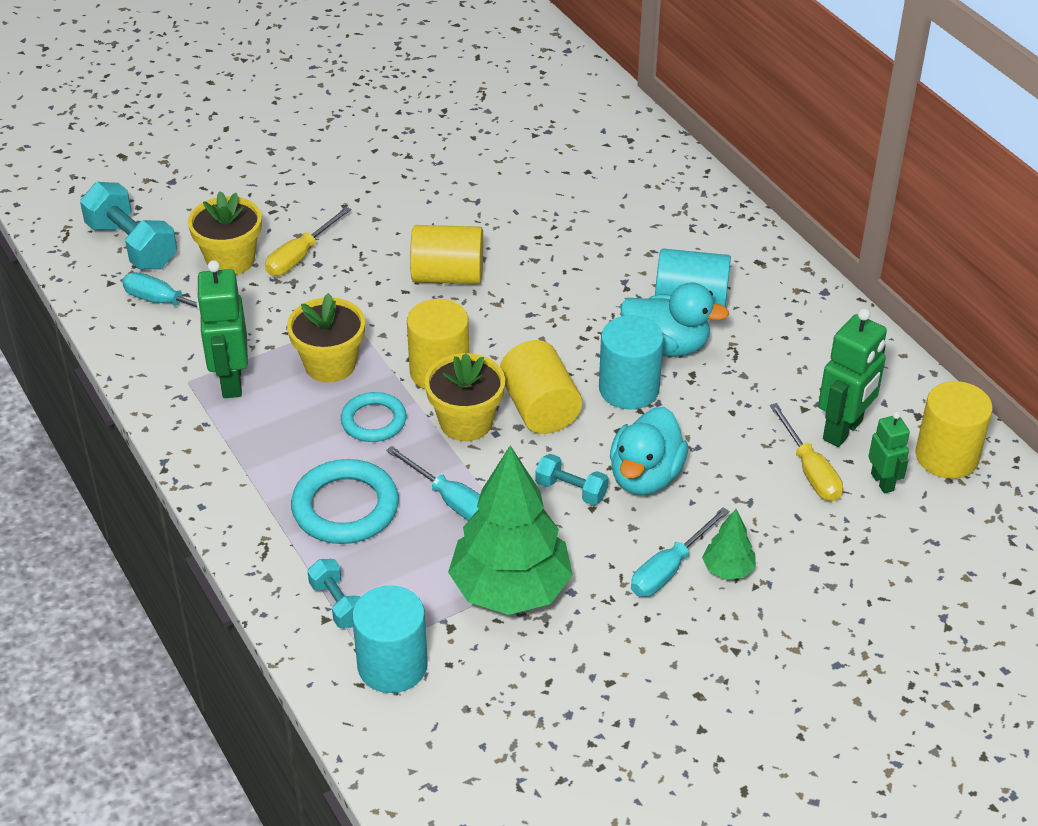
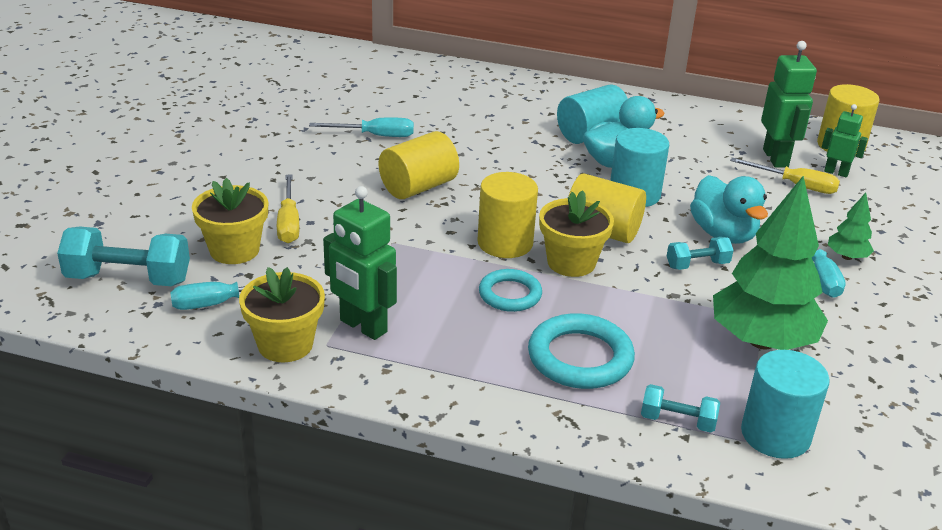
camera: 45 degrees left, 10 degrees down
(330, 364) = (422, 277): yellow flower pot -> yellow flower pot (285, 344)
(450, 500) = (639, 312): turquoise screwdriver -> turquoise screwdriver (375, 136)

